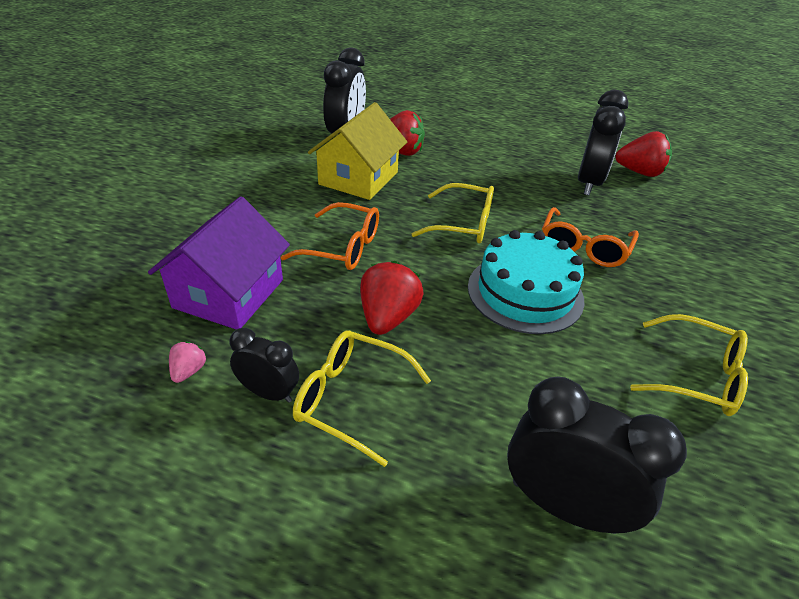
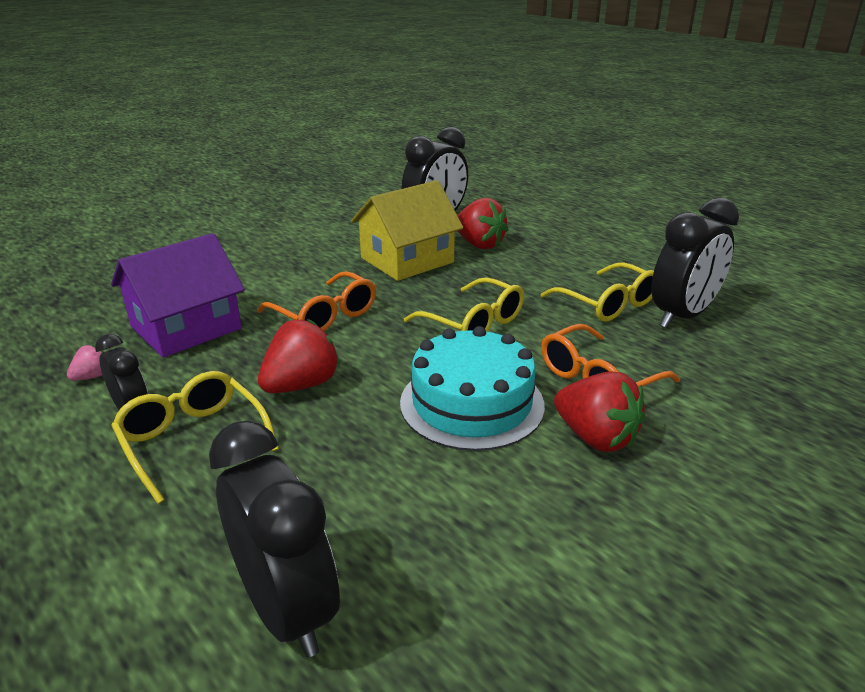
camera: 30 degrees right, 10 degrees down
(639, 172) = (773, 319): red strawberry -> red strawberry (595, 437)
(695, 376) = (597, 551): yellow glasses -> yellow glasses (607, 303)

